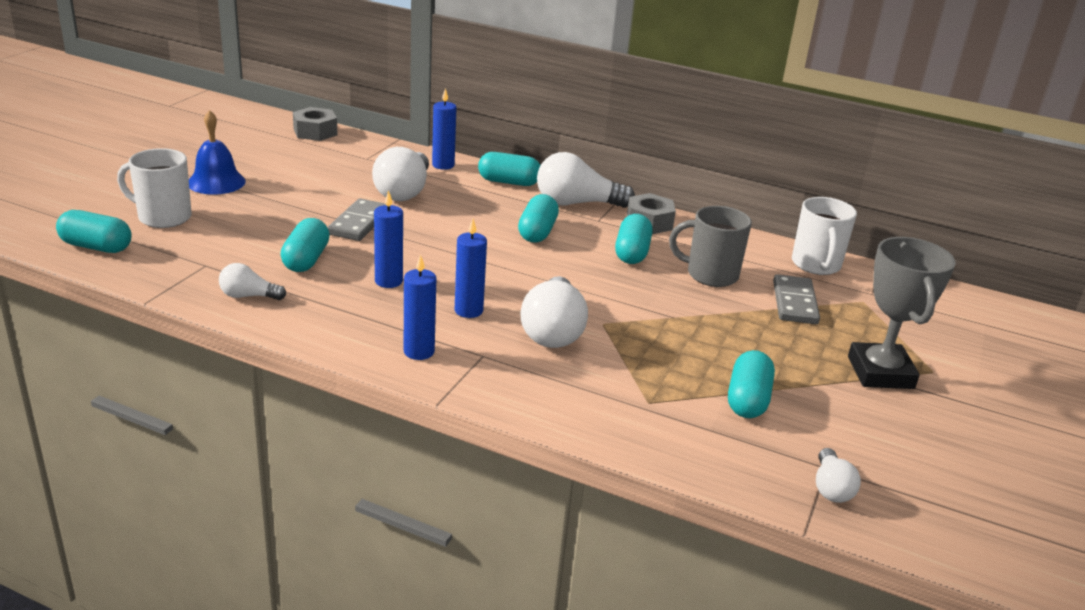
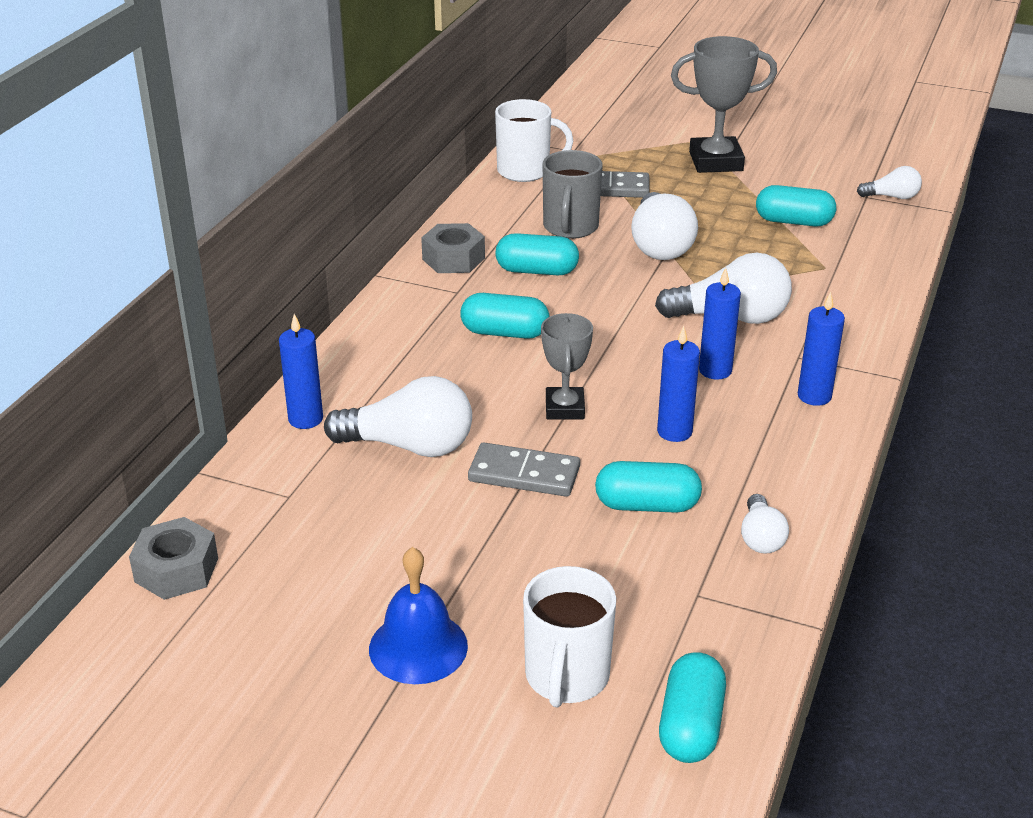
camera: 90 degrees left, 5 degrees up
(431, 244) = (565, 408): none -> grey trophy
(509, 182) = (356, 359): turquoise capsule -> none
(577, 203) = (413, 306): white light bulb -> white light bulb (660, 245)

